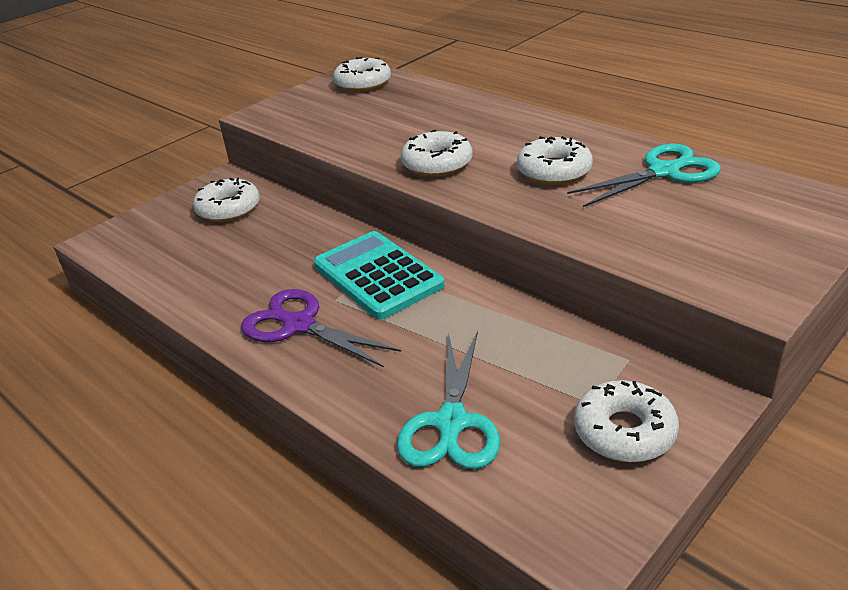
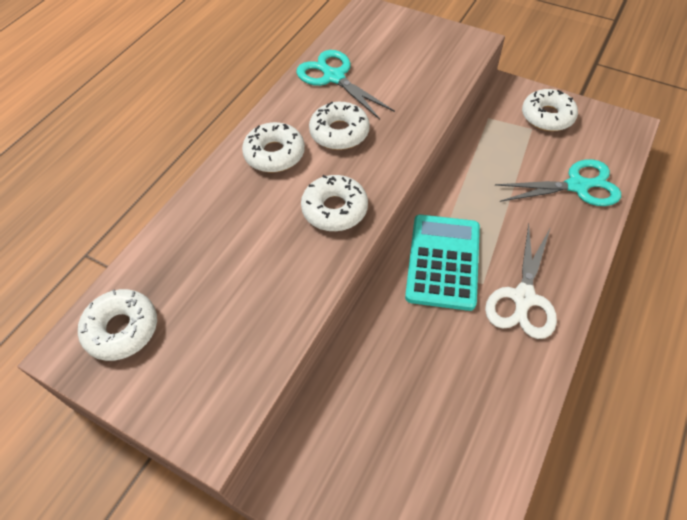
camera: 105 degrees left, 20 degrees up
(228, 209) = (355, 444): white donut -> white donut (274, 154)
(298, 325) = (523, 298): purple scissors -> white scissors
(378, 275) = (443, 262): turquoise calculator -> turquoise calculator turned 150 degrees clockwise

